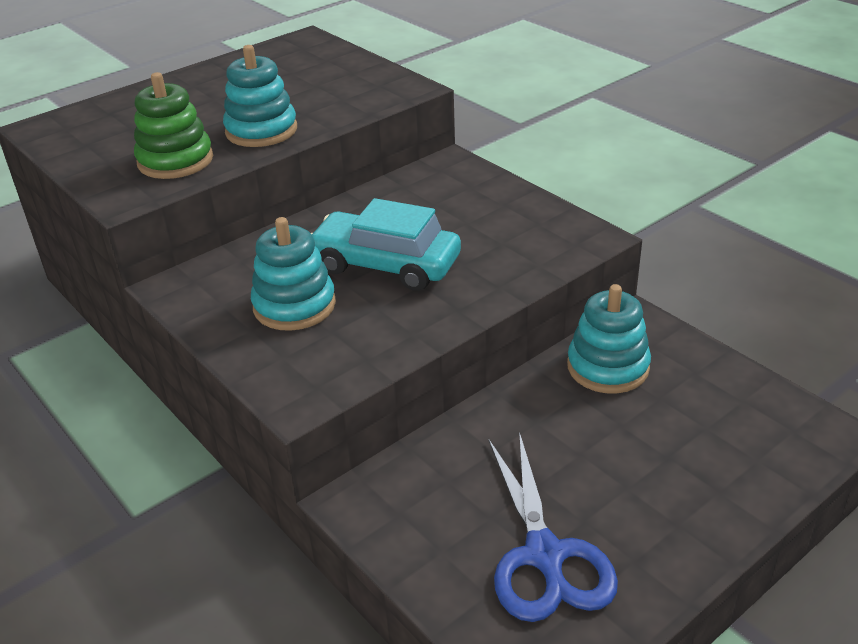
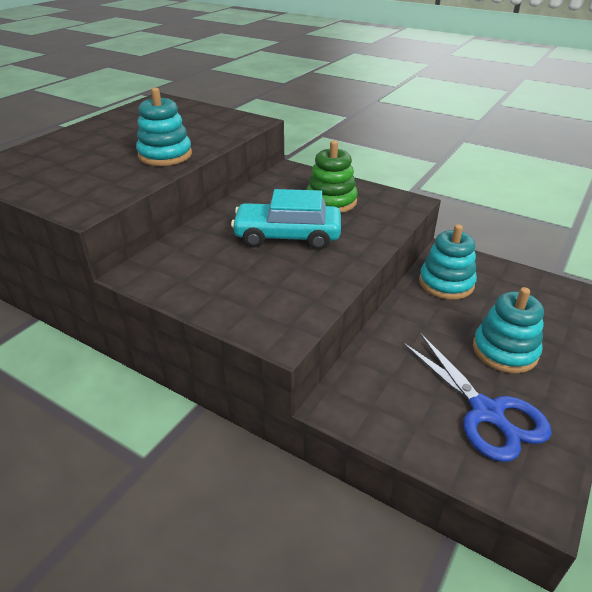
camera: 20 degrees left, 0 degrees up
(175, 161) = (110, 180): green stacking toy -> green stacking toy (331, 201)
(294, 305) = (238, 272): turquoise stacking toy -> turquoise stacking toy (504, 351)

